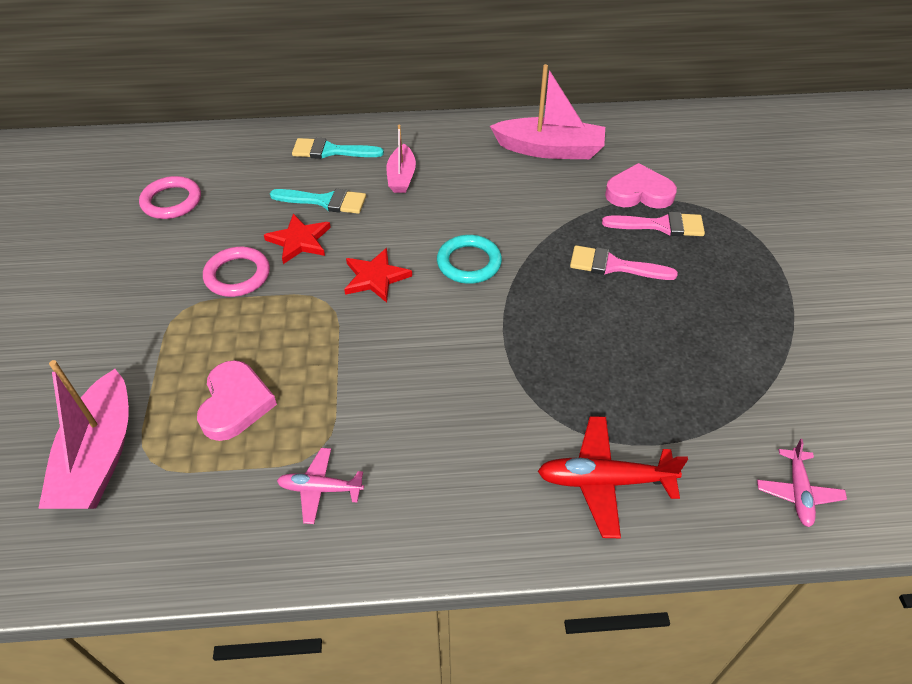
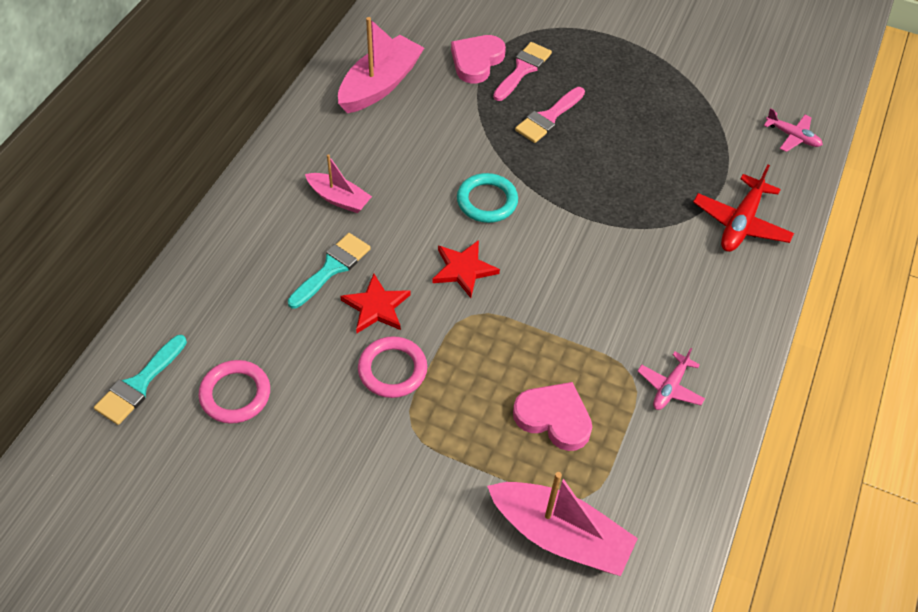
camera: 65 degrees left, 5 degrees up
(330, 151) = (255, 236): turquoise brush -> turquoise brush (139, 384)

